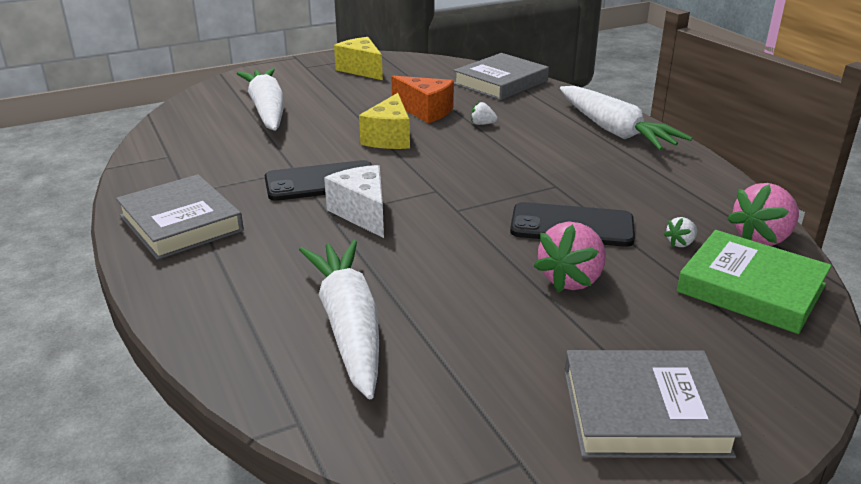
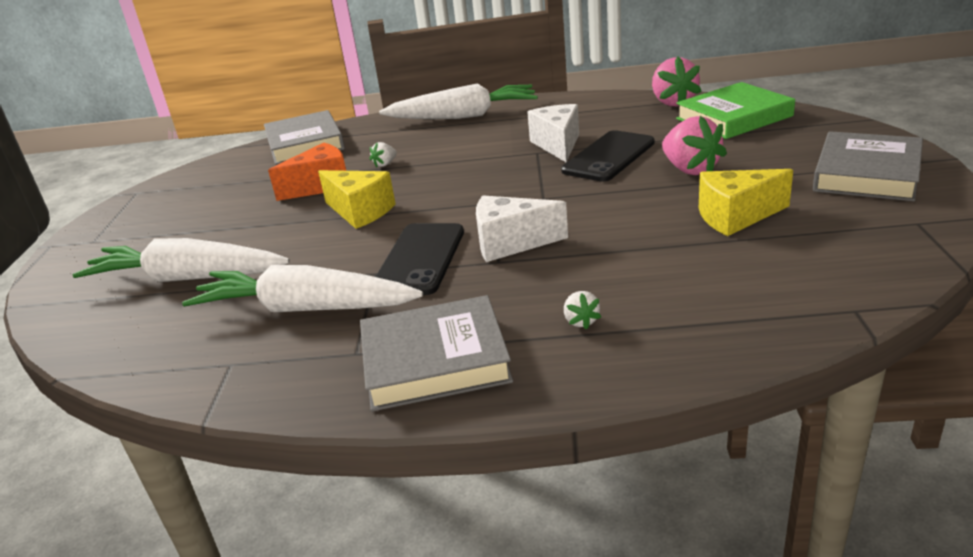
camera: 60 degrees left, 0 degrees up
(348, 325) = (713, 271): white carrot -> white carrot (305, 309)
(361, 70) = (160, 208): yellow cheese -> yellow cheese (736, 216)
(582, 192) = (558, 145): none -> white cheese
(680, 243) = (662, 126): white strawberry -> white strawberry (581, 321)

